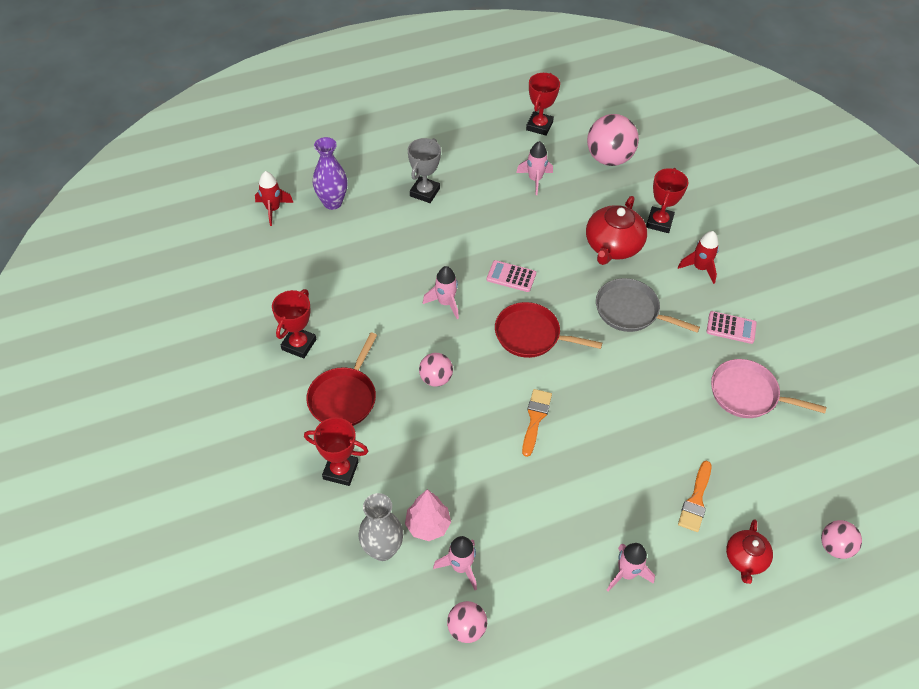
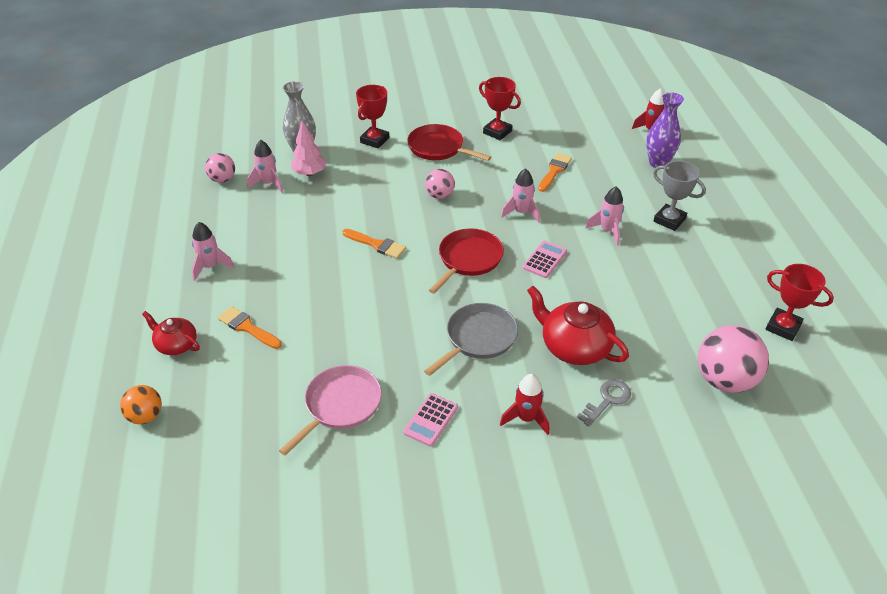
camera: 105 degrees right, 10 degrees down
(366, 283) = (554, 171): none -> orange brush
(535, 180) = (686, 304): pink rocket -> pink rocket (607, 231)
(659, 222) = (607, 400): red trophy -> grey key
(835, 547) = (146, 416): pink ball -> orange ball

